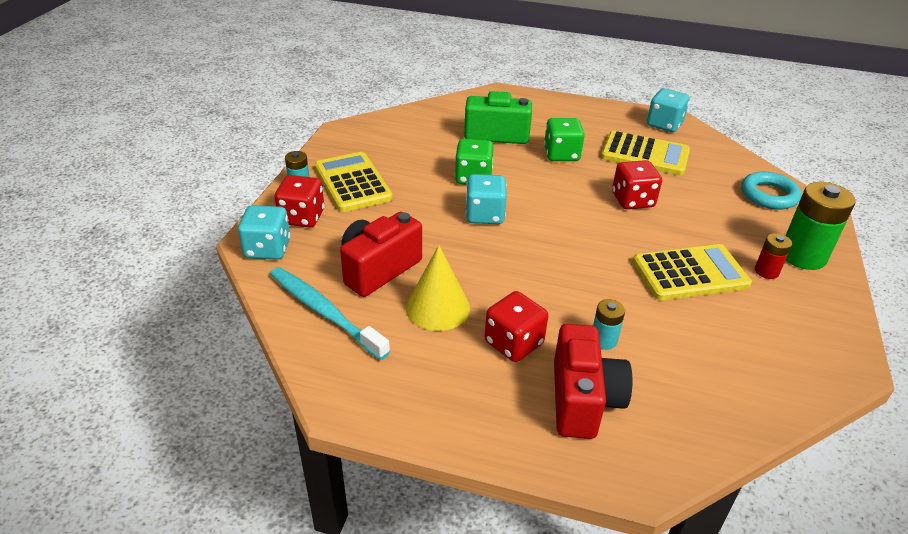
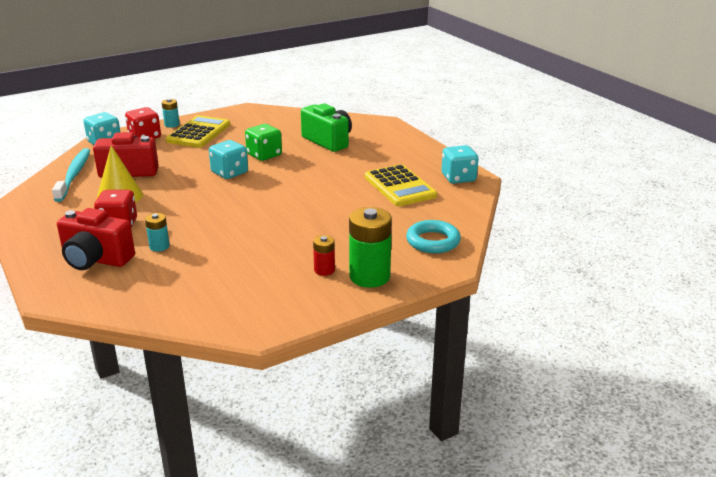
camera: 45 degrees right, 10 degrees down
(561, 154) = (343, 165): green dice -> none
(583, 400) = (96, 260): red camera -> red camera turned 60 degrees clockwise
(632, 200) = (330, 203): red dice -> none
(690, 273) = (275, 247): yellow calculator -> none

